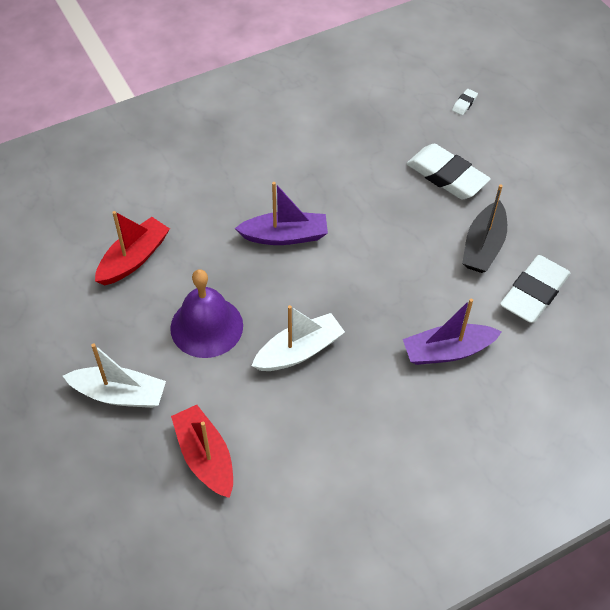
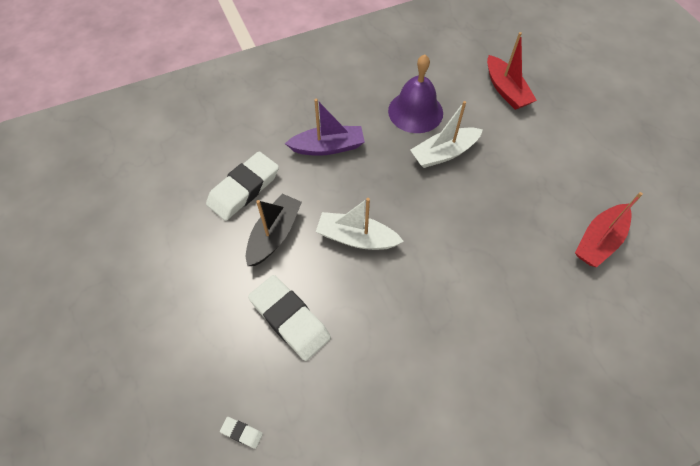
camera: 175 degrees left, 5 degrees up
(119, 394) = (576, 131): white boat -> white boat (356, 238)
(206, 326) = (520, 176): purple bell -> purple bell (415, 111)
(285, 236) = (460, 256): purple boat -> none
(464, 104) = (242, 433): white eraser -> white eraser turned 75 degrees clockwise

